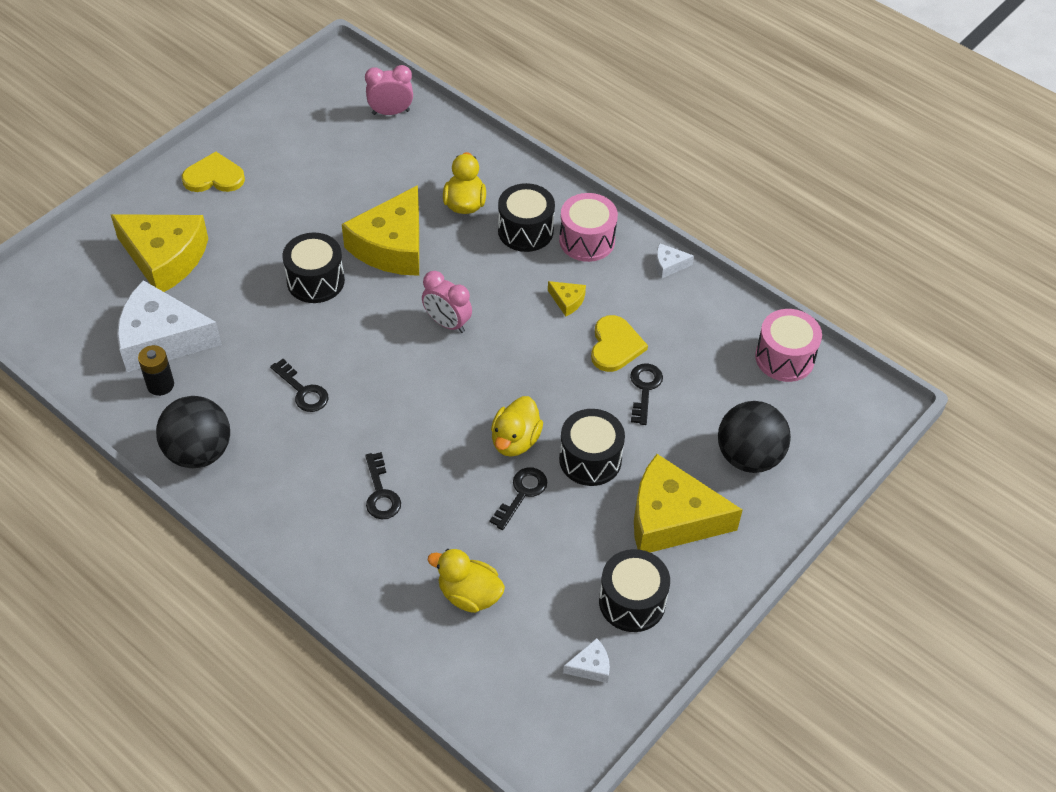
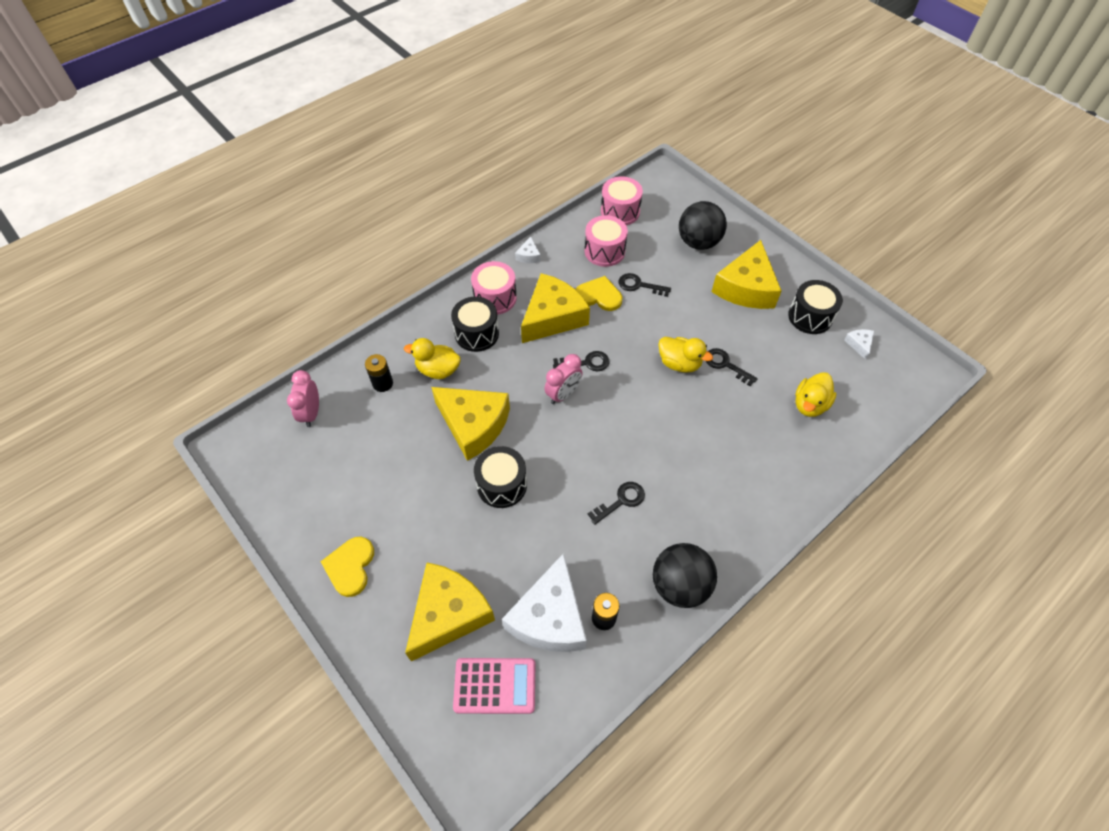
camera: 80 degrees left, 5 degrees up
(91, 303) = (495, 686): none -> pink calculator
(381, 493) = (723, 452): black key -> black key (586, 363)
(438, 160) = (383, 383): none -> black battery
(567, 301) = (552, 317): yellow cheese -> yellow cheese, size x2.44
(590, 459) = (697, 323): black drum -> none
(699, 346) = (604, 251): none -> pink drum

